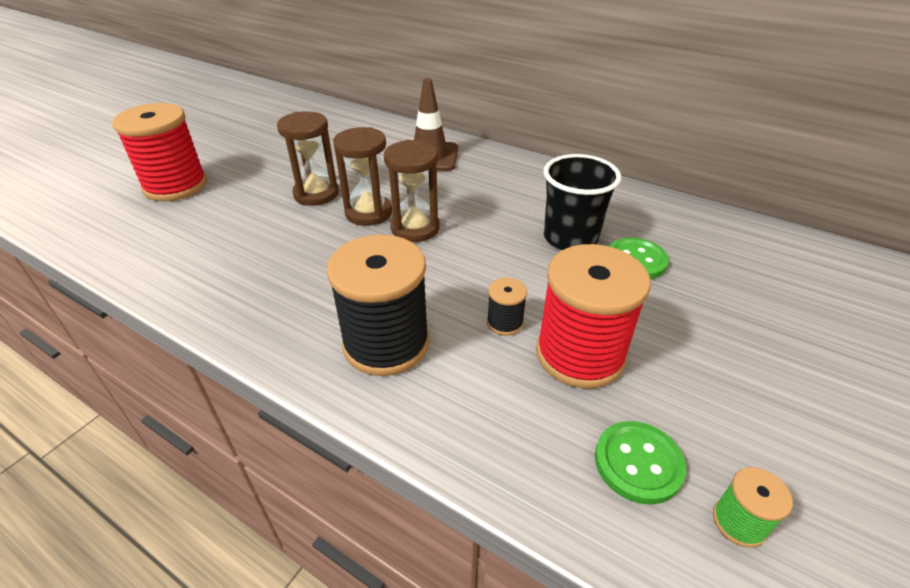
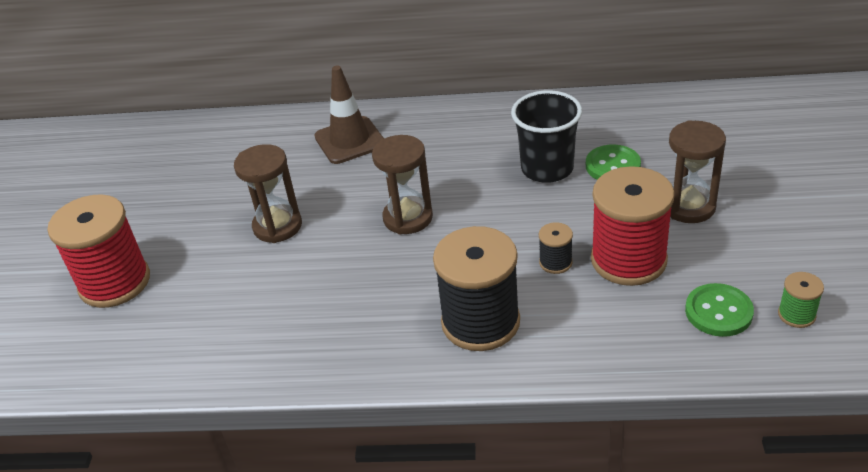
camera: 25 degrees left, 0 degrees up
(368, 213) = (350, 222): brown hourglass -> brown hourglass (689, 207)

